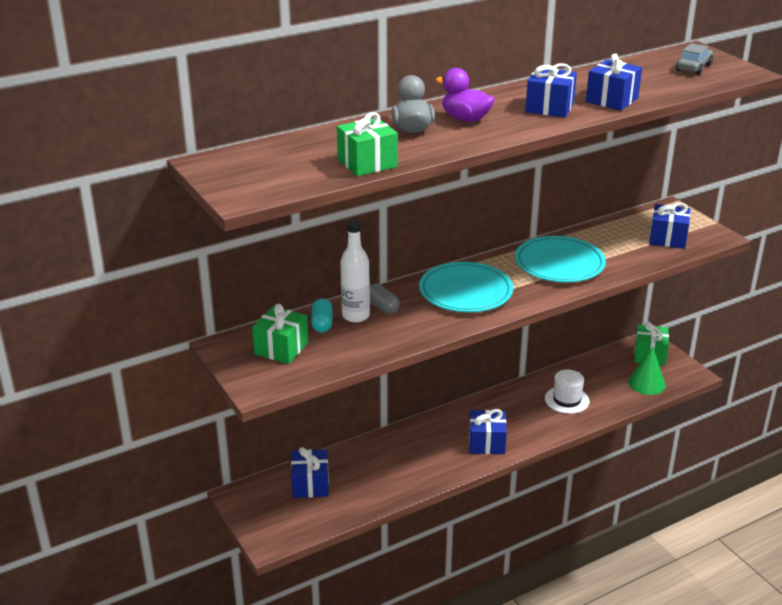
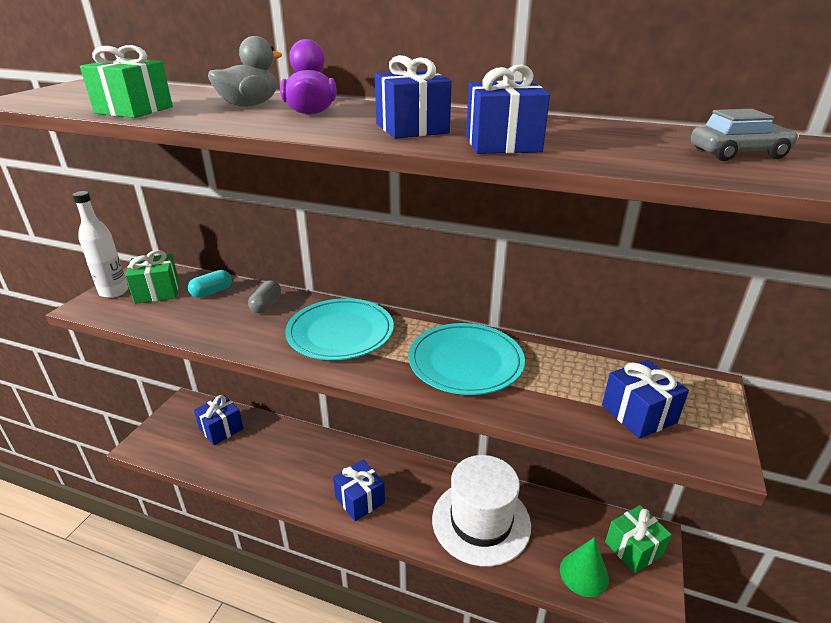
camera: 50 degrees right, 0 degrees up
(355, 316) = (238, 300): white bottle -> white bottle (114, 292)
(567, 400) = (481, 521): white hat -> white hat, size x1.90

